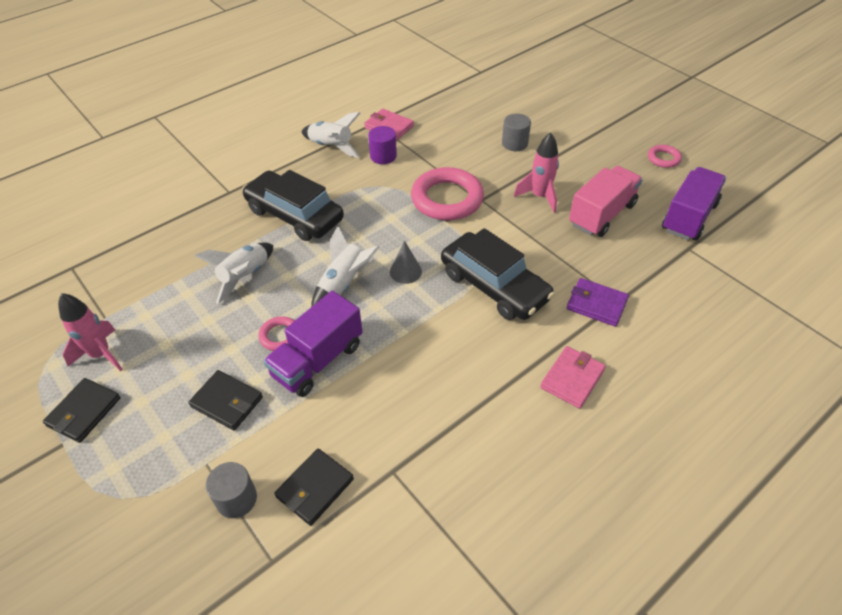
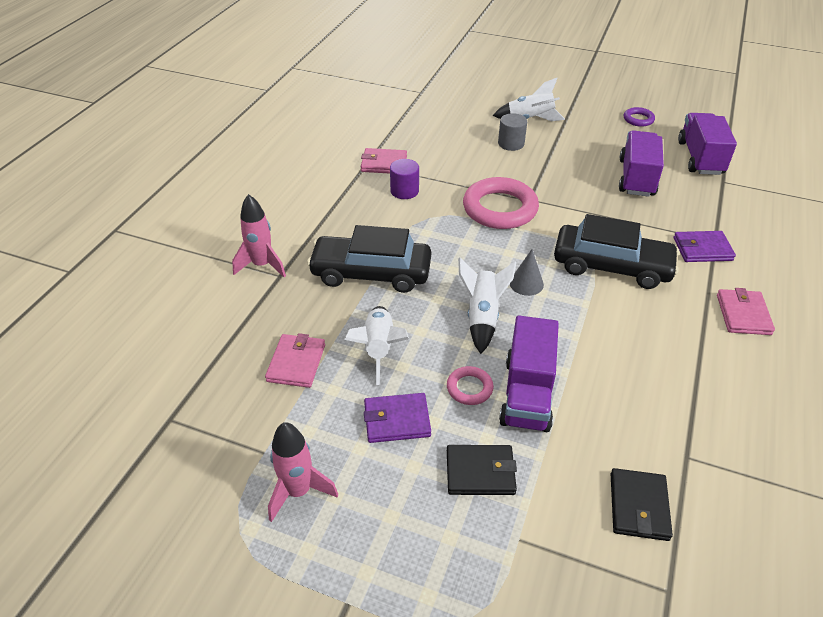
camera: 30 degrees left, 5 degrees down
(84, 412) = (338, 557): black wallet -> none
(181, 263) = (296, 363): none -> pink wallet
(207, 336) = (397, 420): none -> purple wallet
(236, 499) = (580, 555): grey cylinder -> none
(331, 147) = (345, 199): white rocket -> white rocket (530, 119)
(540, 197) = (575, 180): pink rocket -> pink rocket (262, 265)
(602, 214) = (636, 178): pink truck -> purple truck
(663, 158) = (638, 119): pink ring -> purple ring

